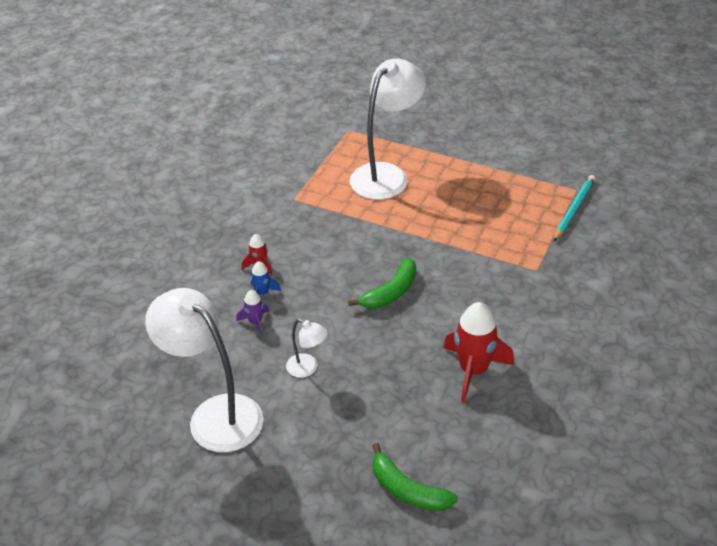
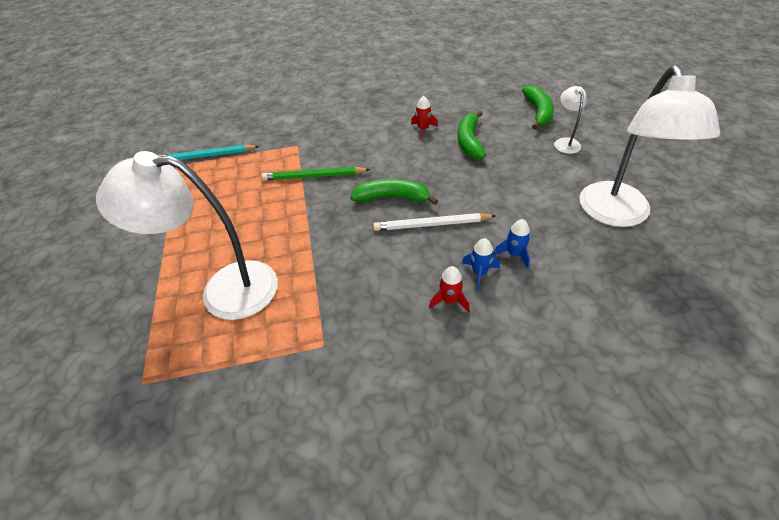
camera: 125 degrees left, 5 degrees up
(255, 322) = (514, 254): purple rocket -> blue rocket
(307, 368) = (516, 196): white lamp -> white lamp (565, 142)
(334, 297) = (432, 225): none -> white pencil
(415, 392) = (469, 141): none -> green banana
(471, 260) = (314, 176): none -> green pencil
(473, 370) = (423, 129): red rocket -> red rocket, size x0.49

